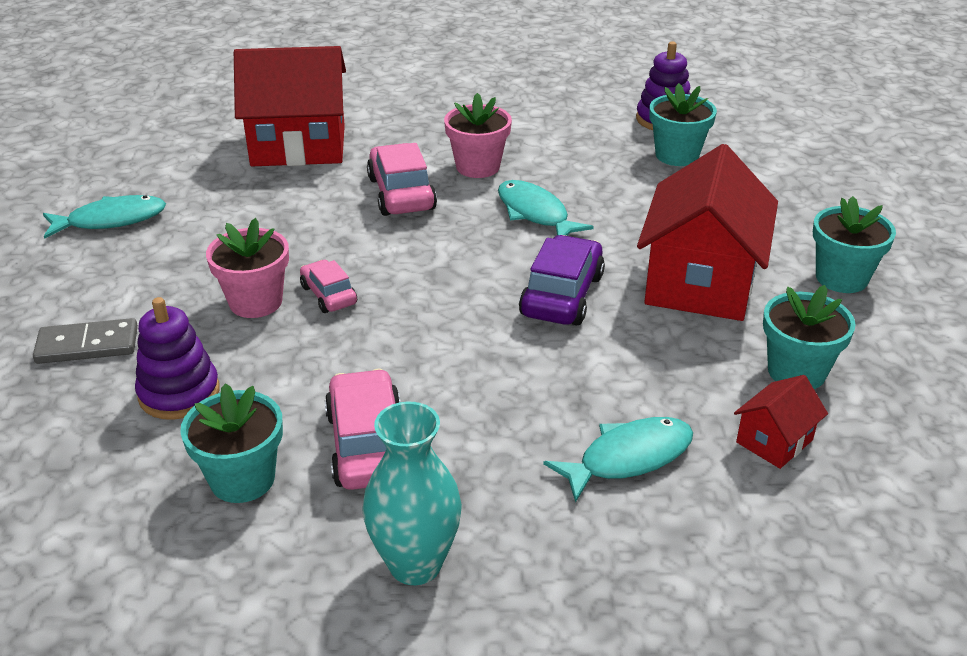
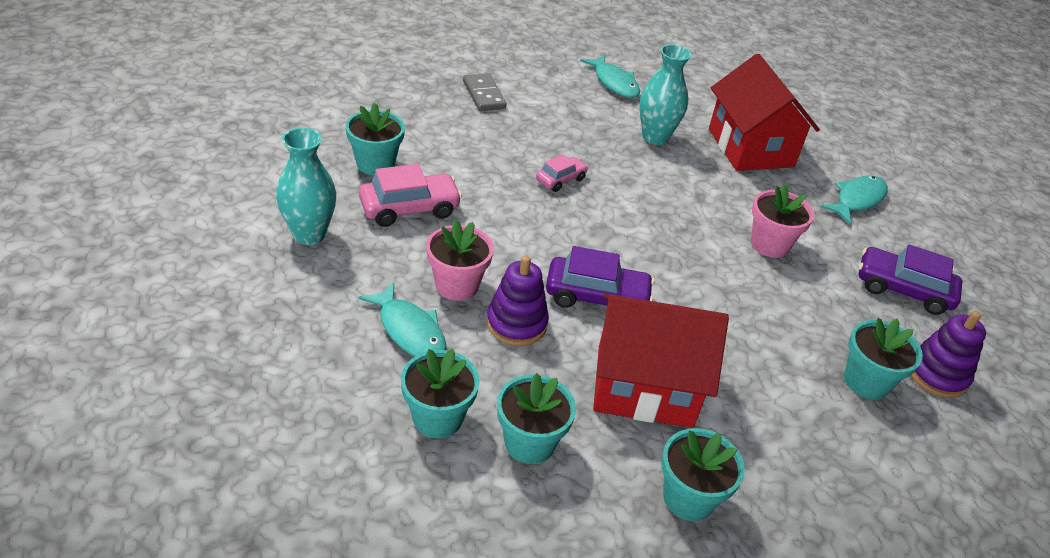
camera: 75 degrees right, 5 degrees up
(179, 393) = (446, 132): purple stacking toy -> purple stacking toy (516, 323)
(255, 207) = (655, 137): none -> turquoise vase
(255, 302) = (543, 150): pink flower pot -> pink flower pot (457, 285)
(401, 194) = (706, 204): pink car -> none
(535, 213) = (711, 280): turquoise fish -> turquoise fish (857, 200)
(551, 110) = (903, 290): none -> purple car
(774, 441) = (437, 418): red house -> turquoise flower pot

